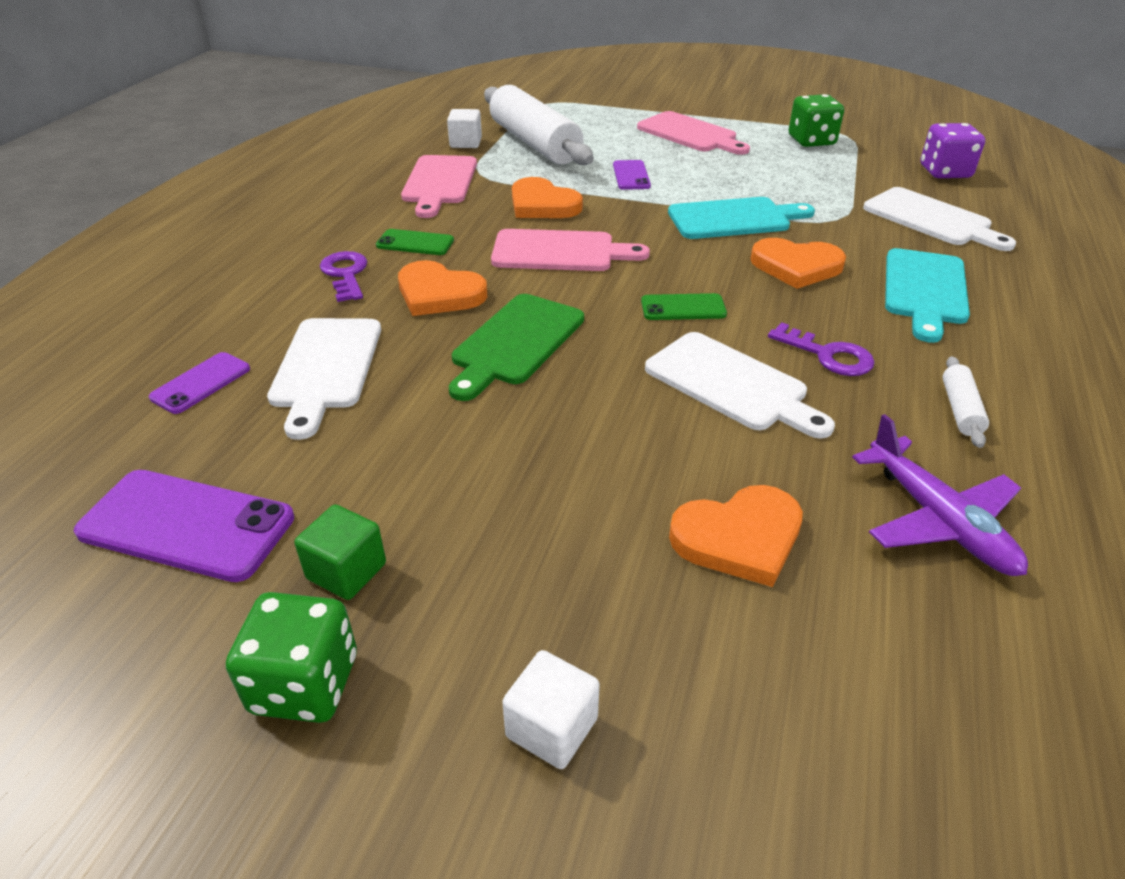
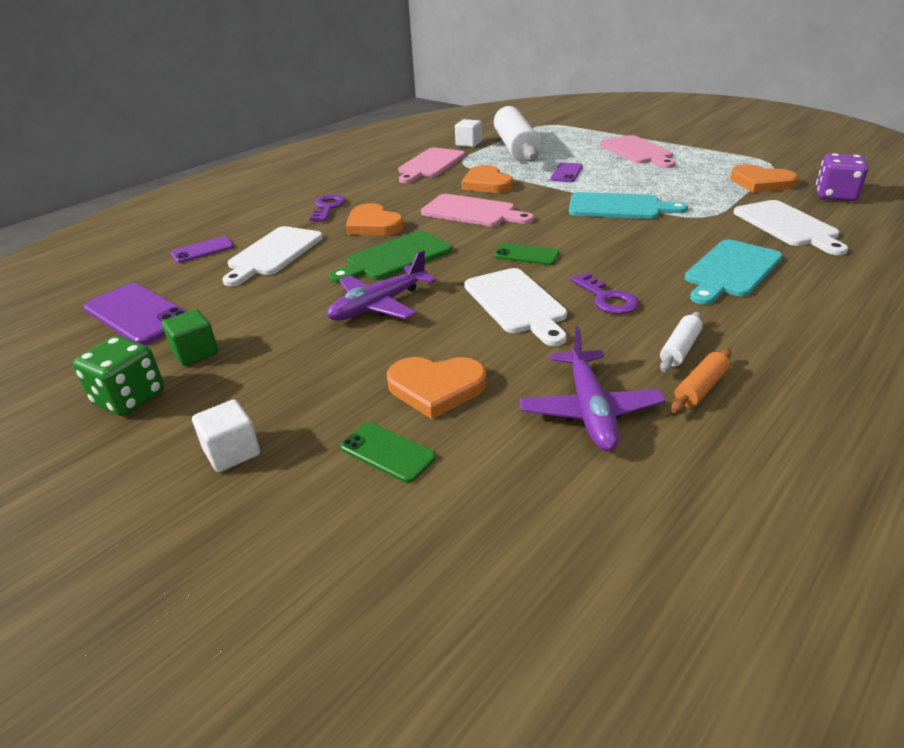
camera: 25 degrees right, 5 degrees down
(415, 243) = (384, 196): green phone -> green phone (387, 452)
(557, 424) = (379, 305): none -> purple plane
(796, 266) = (638, 242): orange heart -> orange heart (761, 182)
(811, 141) = (734, 164): green dice -> none
(1023, 458) = (700, 388): none -> orange rolling pin

